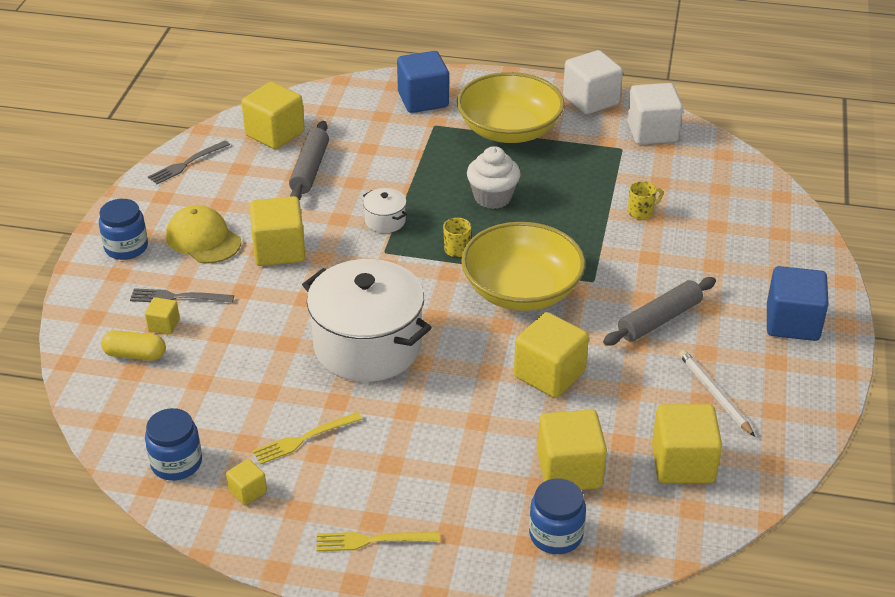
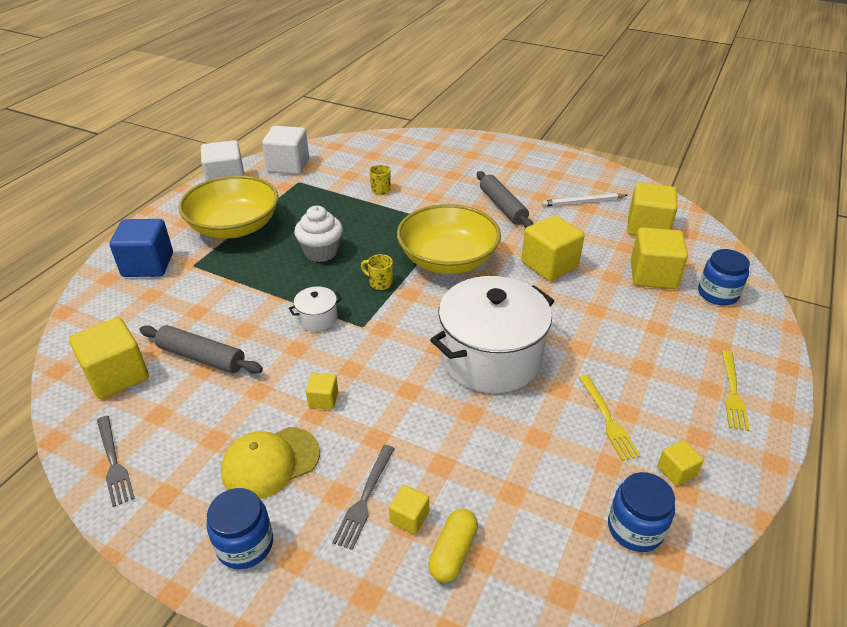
camera: 75 degrees left, 0 degrees up
(279, 250) = (323, 399): yellow cube -> yellow cube, size x0.49
(792, 323) = (521, 161): blue cube -> none

